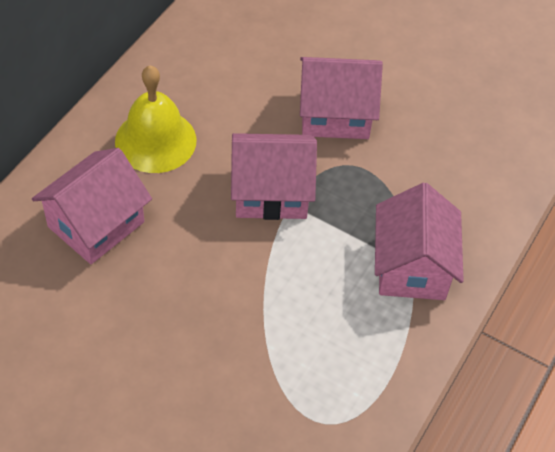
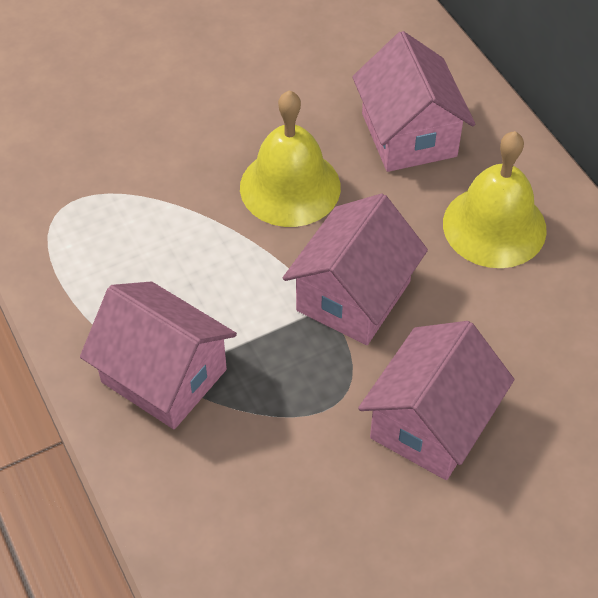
camera: 125 degrees right, 0 degrees up
(199, 276) = (290, 187): none -> yellow bell

